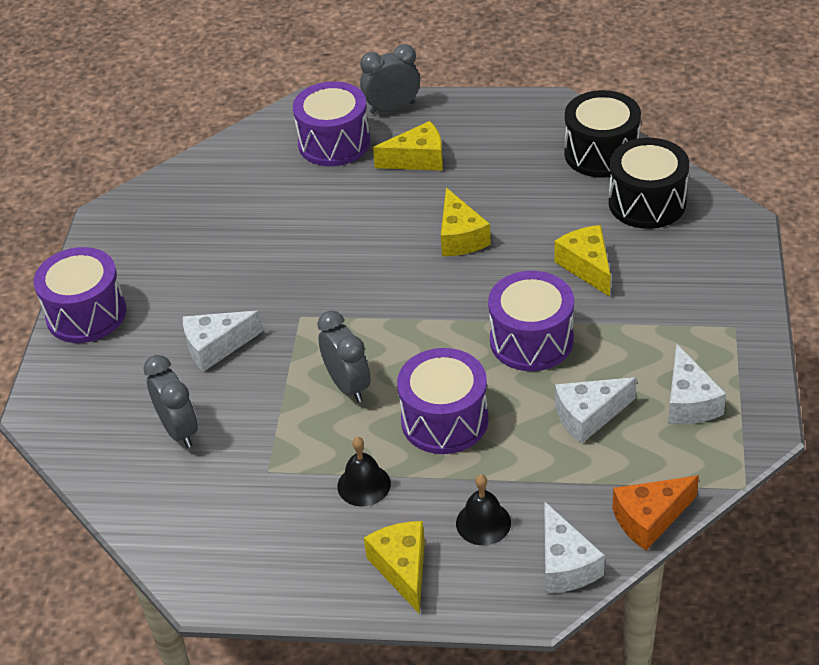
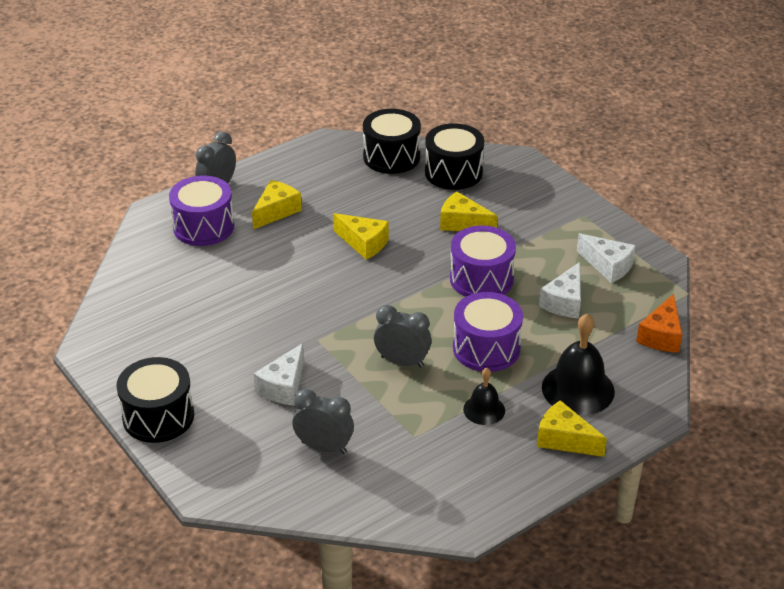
camera: 45 degrees left, 5 degrees down
(86, 314) = (158, 416): purple drum -> black drum
(483, 523) = (578, 389): black bell -> black bell, size x1.76
(565, 564) = (647, 384): white cheese -> none

